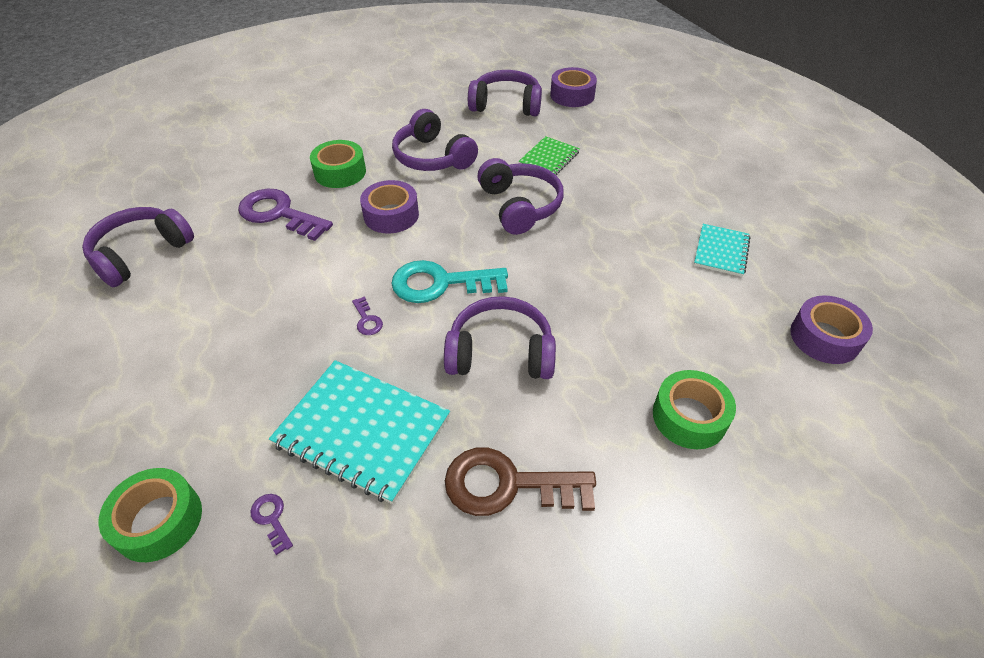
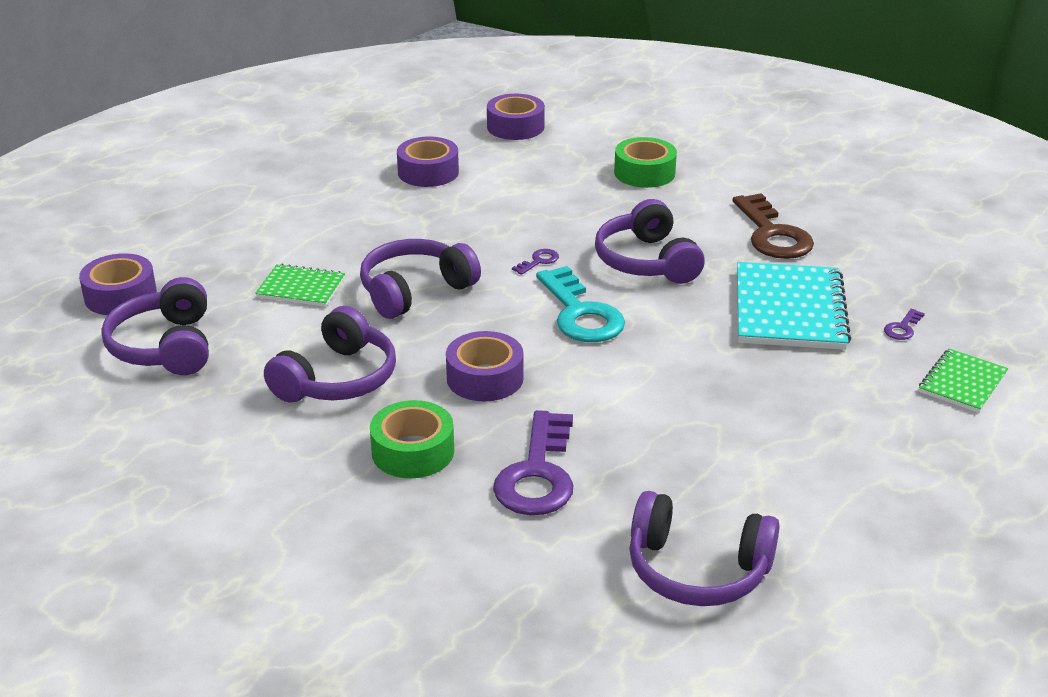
camera: 110 degrees left, 15 degrees down
(159, 521) = (962, 383): green tape -> green notebook
(367, 320) = (666, 344): purple key -> purple key (539, 261)
(721, 251) = (428, 172): turquoise notebook -> purple tape

